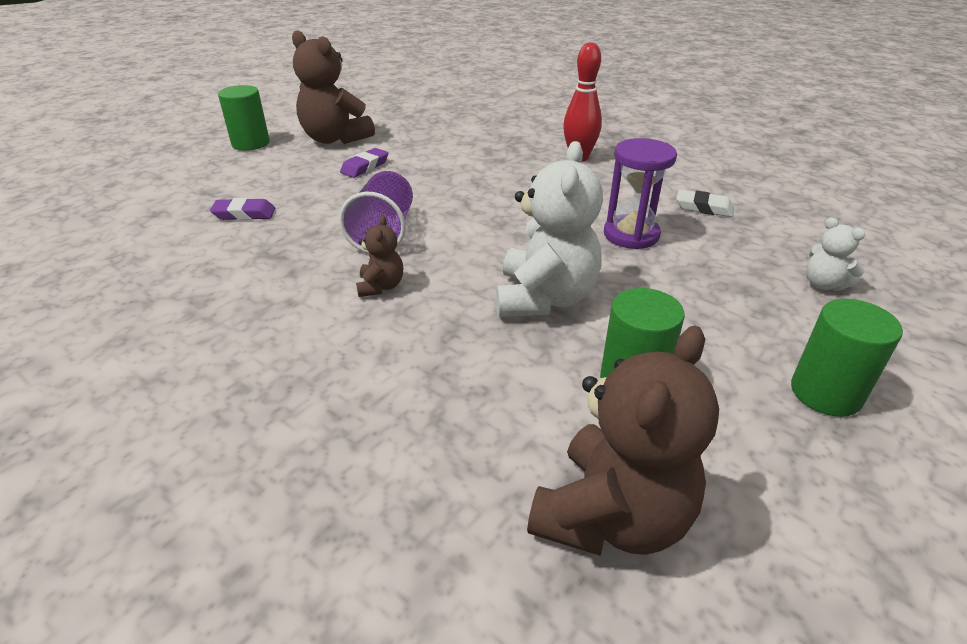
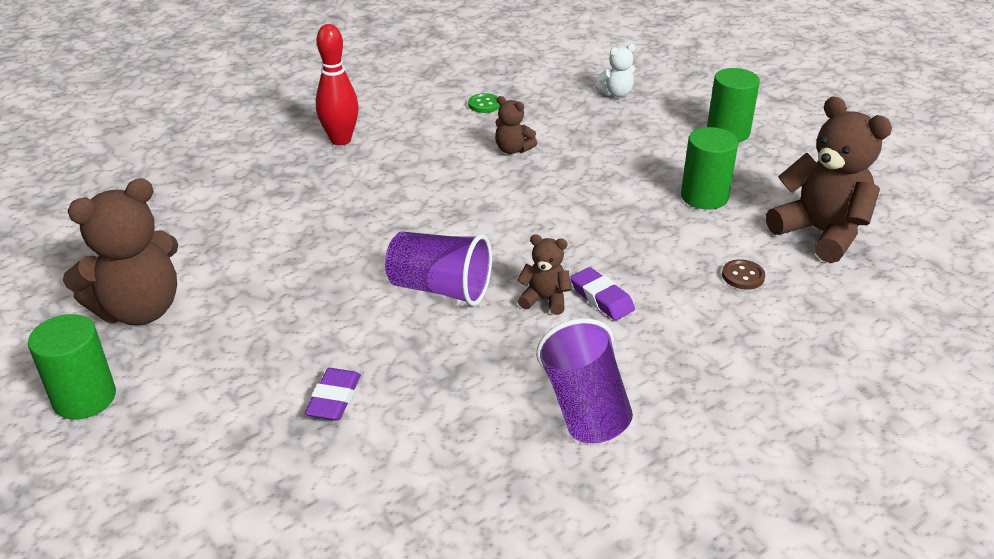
camera: 75 degrees left, 0 degrees up
(224, 328) = (584, 407): none -> purple cup
(365, 167) = (258, 289): purple eraser -> purple eraser (601, 298)
(466, 429) = (743, 276): none -> brown button
(544, 298) = (594, 212): white teddy bear -> none
(631, 235) = (513, 149): purple hourglass -> brown teddy bear
(703, 208) = (484, 104): white eraser -> green button

